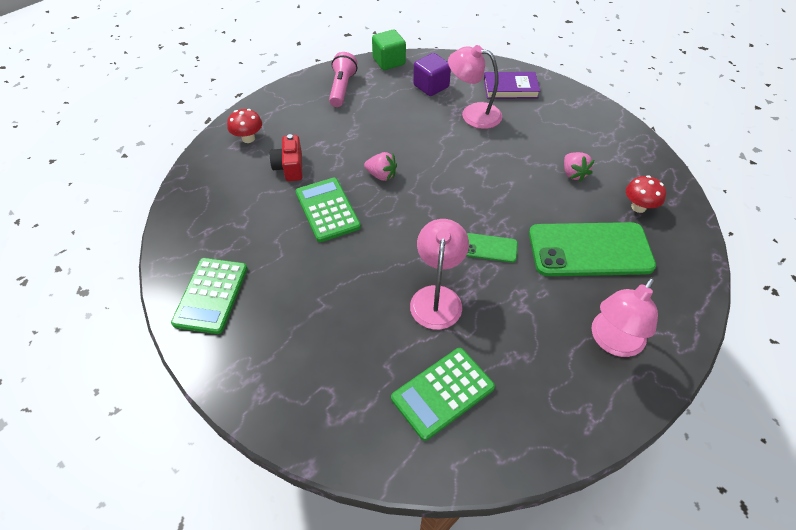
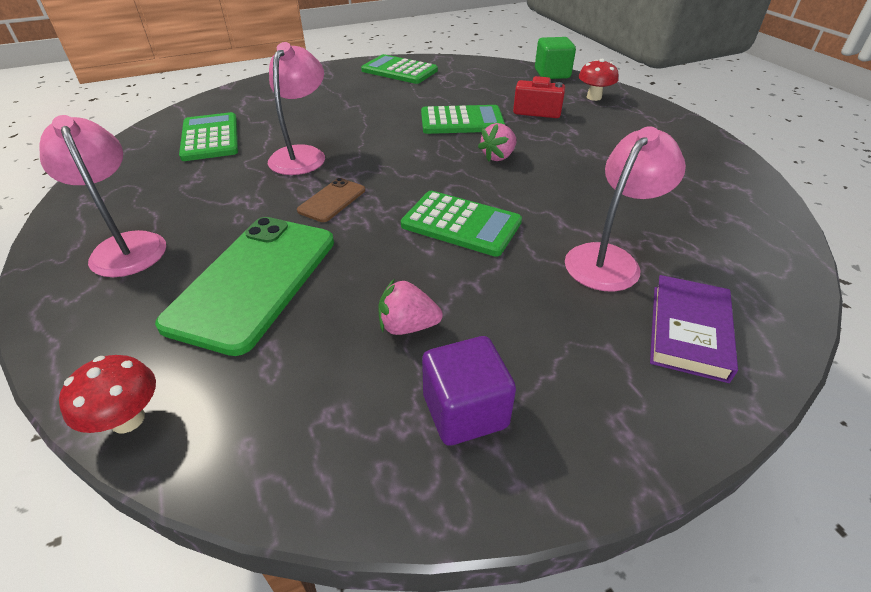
camera: 110 degrees right, 10 degrees down
(342, 88) = (691, 159): pink flashlight -> none
(389, 61) = (771, 208): green cube -> green cube (552, 74)
(431, 86) = (696, 234): purple cube -> purple cube (465, 411)
(437, 297) = (302, 155): pink lamp -> pink lamp turned 105 degrees counterclockwise
(476, 175) = (461, 224): none -> green calculator
(490, 248) = (332, 200): green phone -> brown phone
(638, 207) = (277, 380): red mushroom -> red mushroom (128, 419)

